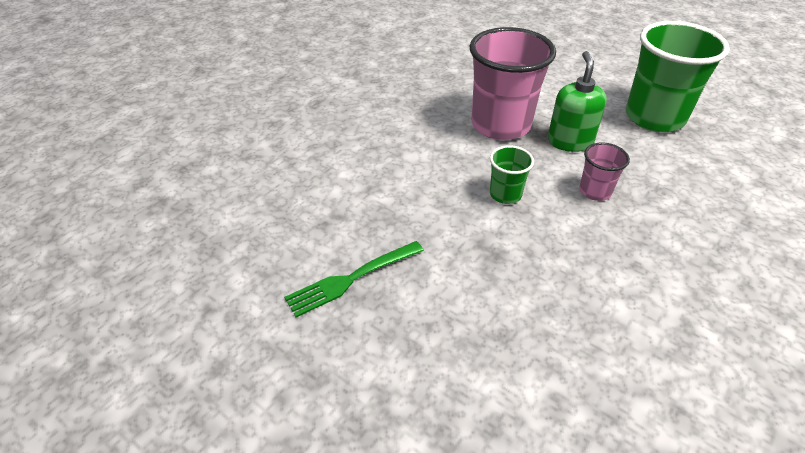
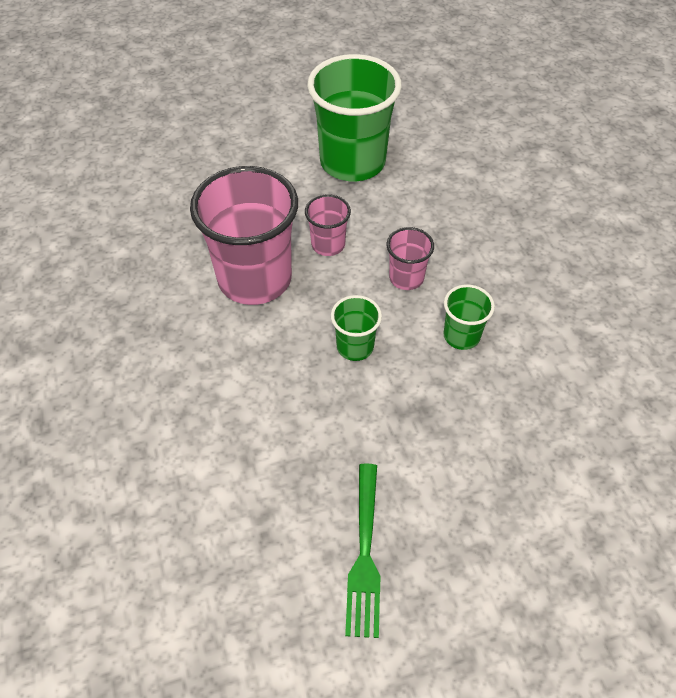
camera: 55 degrees left, 10 degrees up
(569, 141) = (328, 245): green soap dispenser -> pink cup
(584, 246) = (461, 336): none -> green cup

